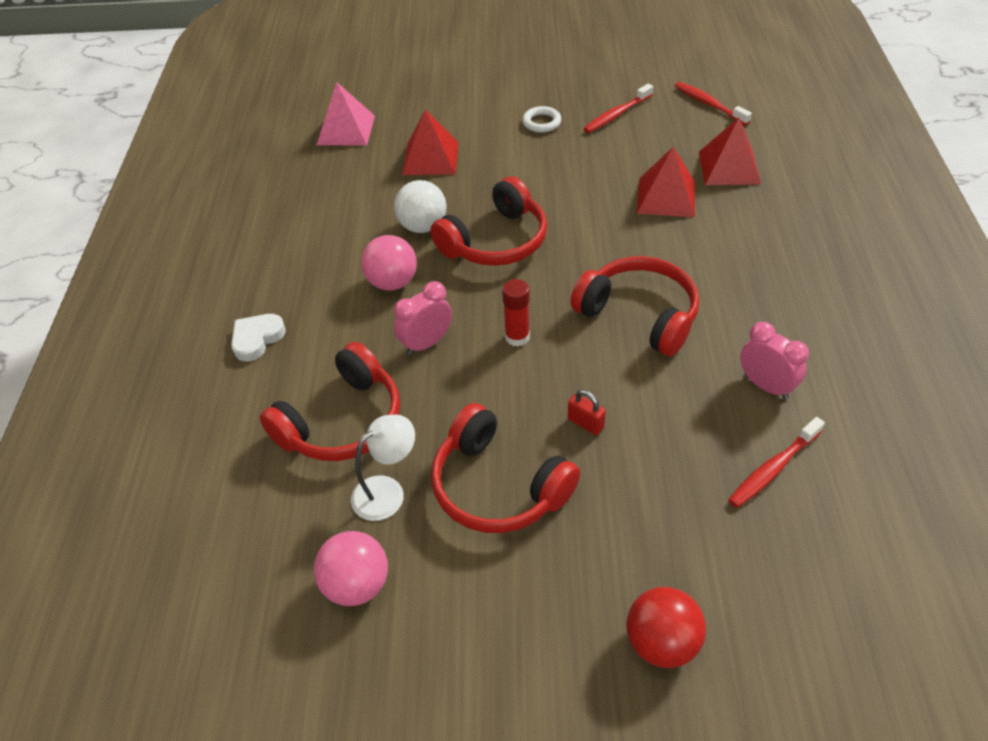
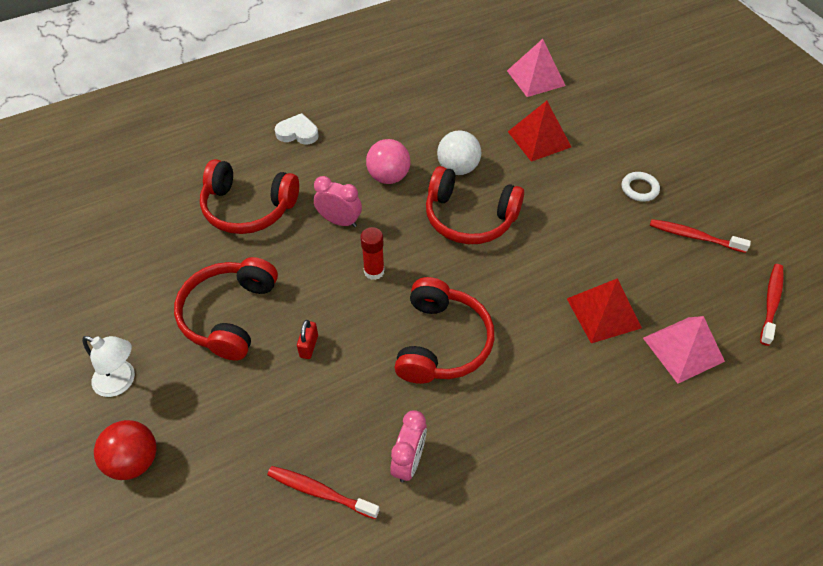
camera: 60 degrees right, 5 degrees up
(357, 585) = (126, 272): pink ball -> none
(387, 491) = (201, 256): white lamp -> white lamp (121, 382)
(729, 167) = (683, 349): red pyramid -> pink pyramid

